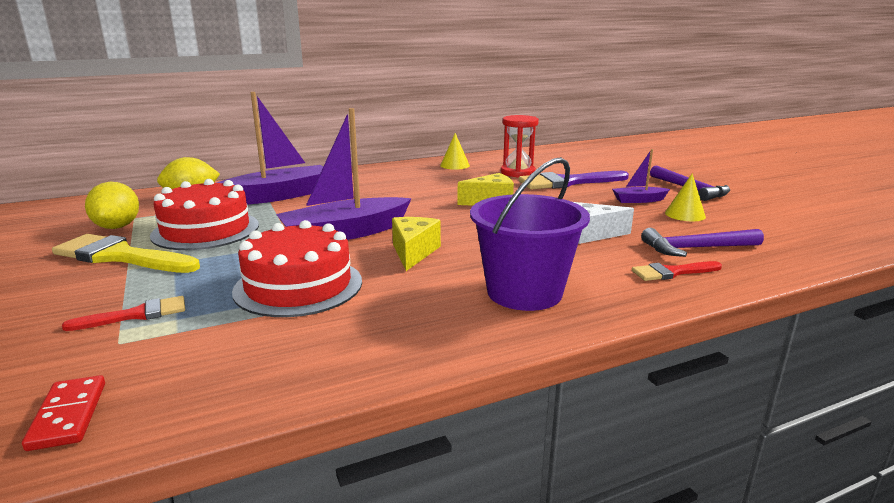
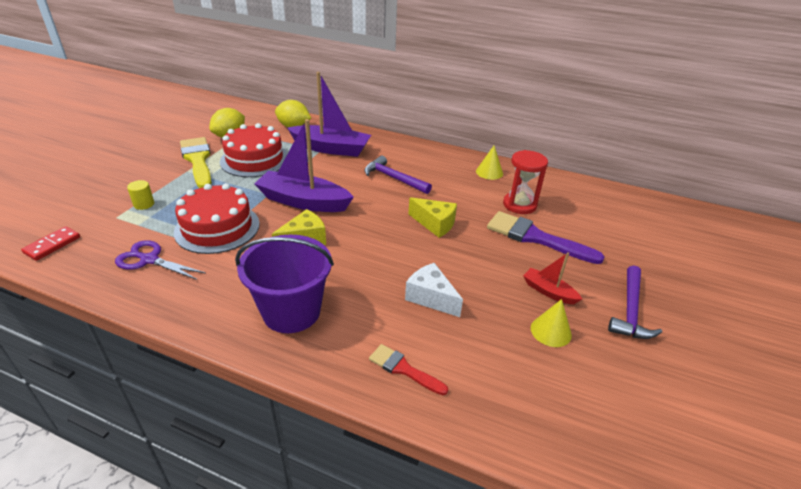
camera: 45 degrees right, 15 degrees up
(136, 315) = (144, 204): red brush -> yellow cylinder
(278, 344) = (149, 260): none -> purple scissors
(638, 200) = (548, 291): purple boat -> red boat
(696, 248) = (473, 365): purple hammer -> purple hammer (394, 178)

